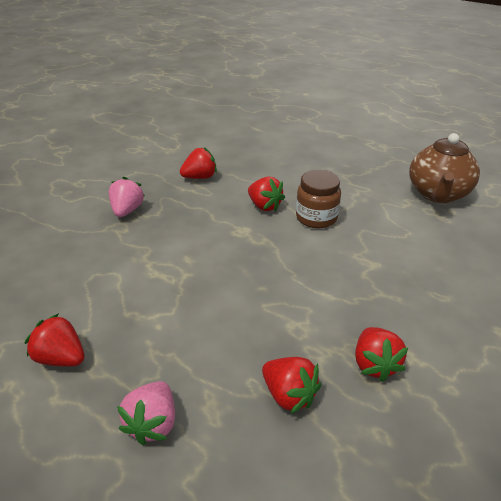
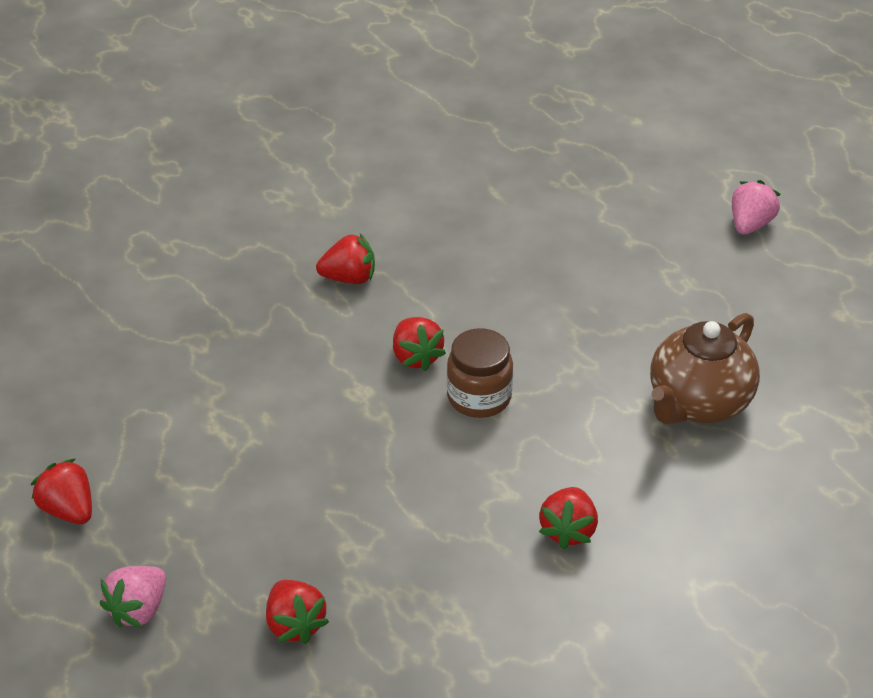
camera: 20 degrees right, 5 degrees up
(127, 211) = (218, 316): pink strawberry -> pink strawberry (750, 224)
(374, 364) = (414, 621): red strawberry -> red strawberry (568, 530)

